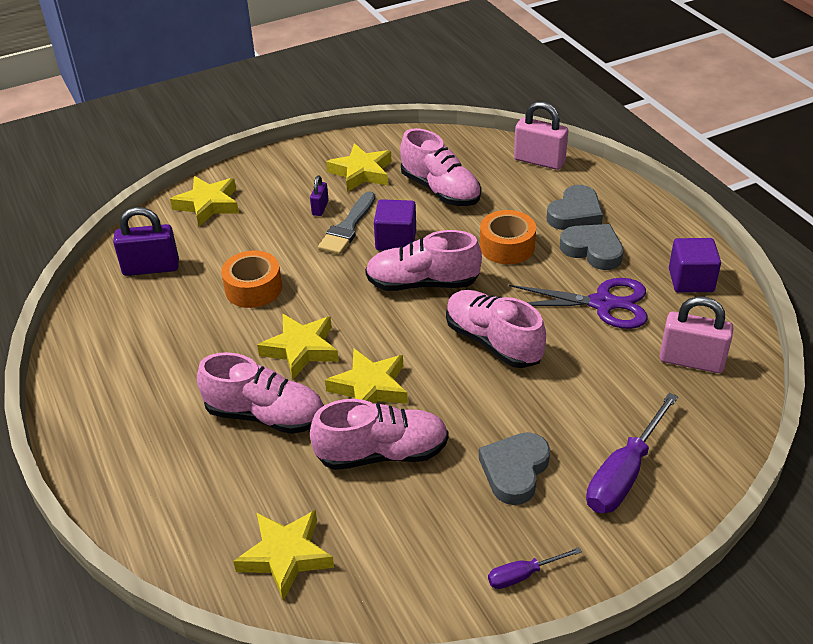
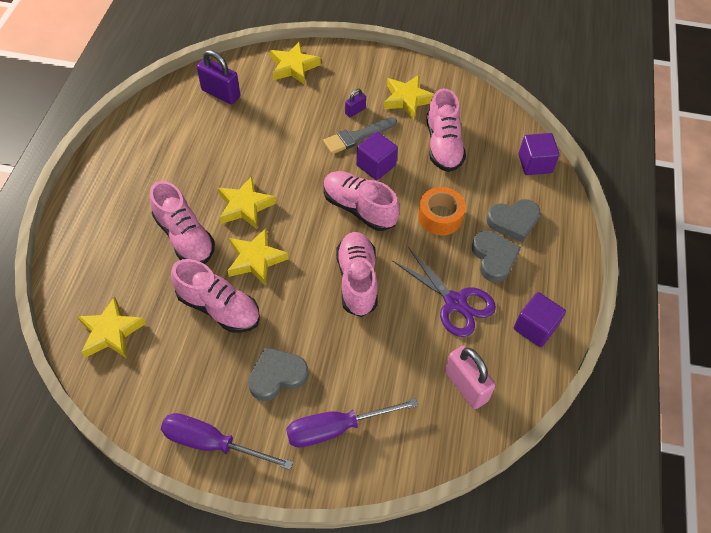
camera: 35 degrees right, 15 degrees up
(253, 288) = (260, 145): orange tape -> none
(523, 575) = (212, 443): purple screwdriver -> purple screwdriver, size x1.89
(539, 161) = (535, 163): pink padlock -> purple cube

